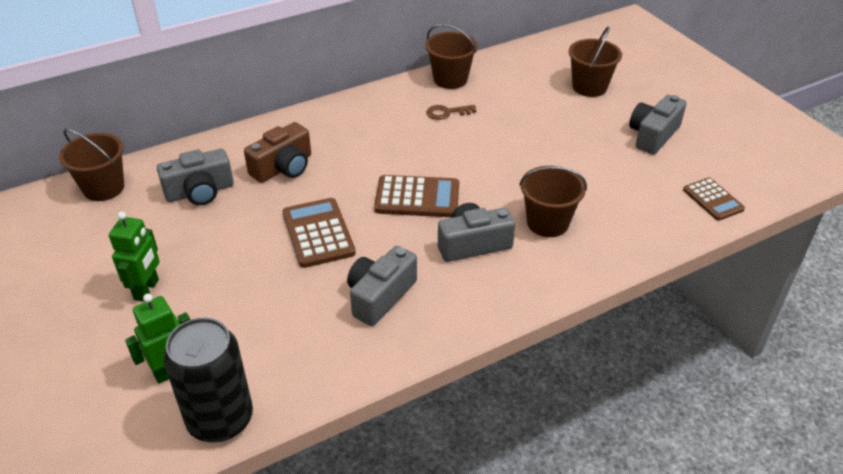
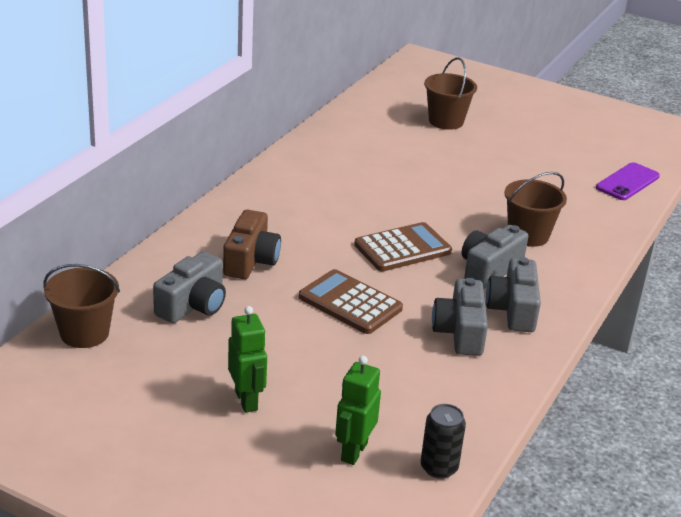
camera: 35 degrees left, 10 degrees down
(220, 419) = (439, 468): black can -> black can, size x0.56
(446, 112) = (348, 173): brown key -> none
(450, 79) = (318, 144): brown bucket -> none
(653, 135) = (536, 147): grey camera -> grey camera (513, 310)
(713, 199) = (627, 182): brown calculator -> purple phone

